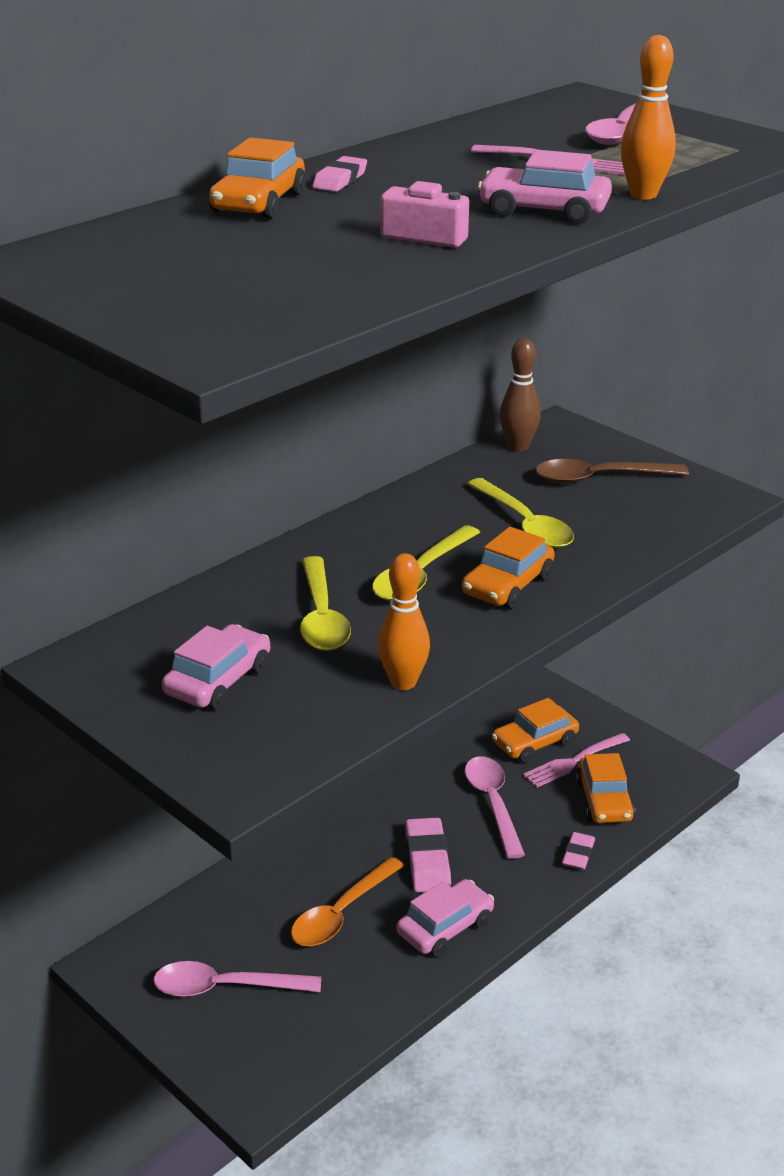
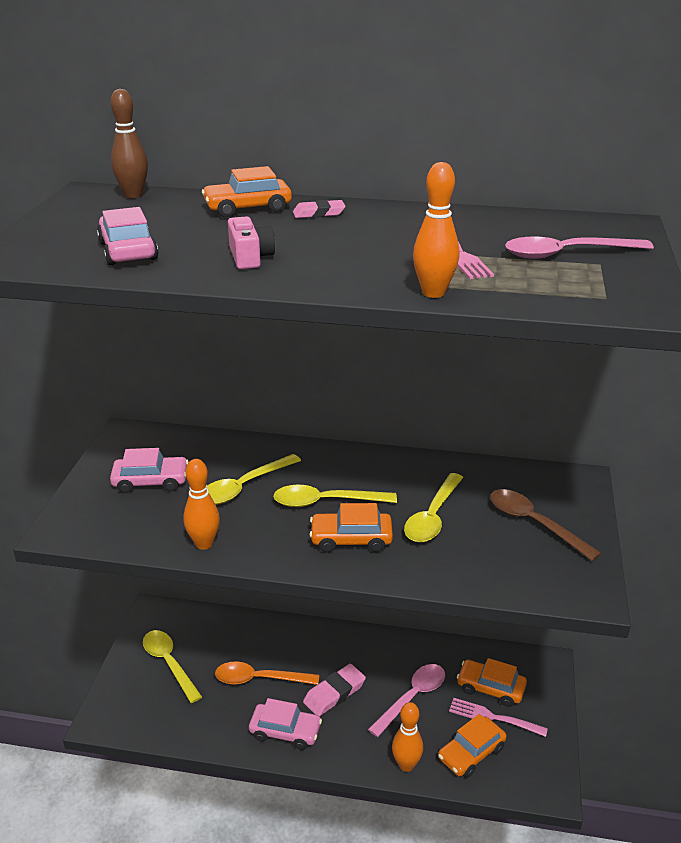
camera: 55 degrees right, 0 degrees up
(225, 987) = (169, 663): pink spoon -> yellow spoon
(518, 447) = (527, 474): brown bowling pin -> brown bowling pin (133, 195)
(544, 210) = (349, 273): pink car -> pink car (128, 251)
(578, 854) = (406, 765): pink eraser -> orange bowling pin

